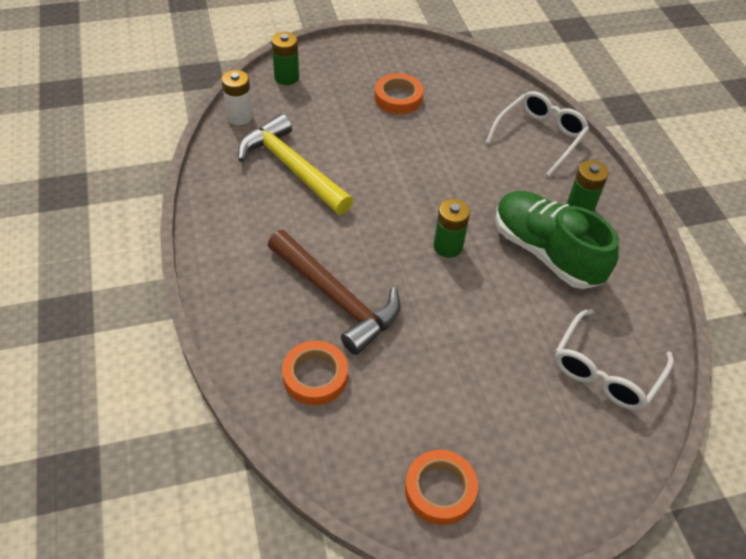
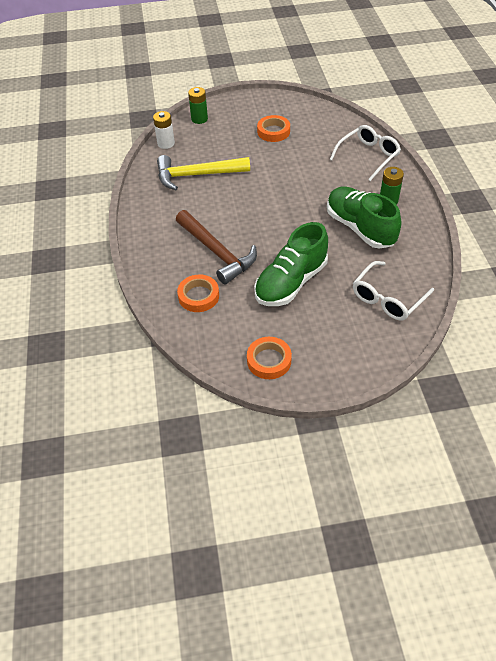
camera: 10 degrees right, 0 degrees up
(292, 168) = (197, 175): yellow hammer -> yellow hammer turned 60 degrees counterclockwise
(448, 246) = (294, 223): green battery -> none
(456, 347) = (291, 282): none -> green shoe

